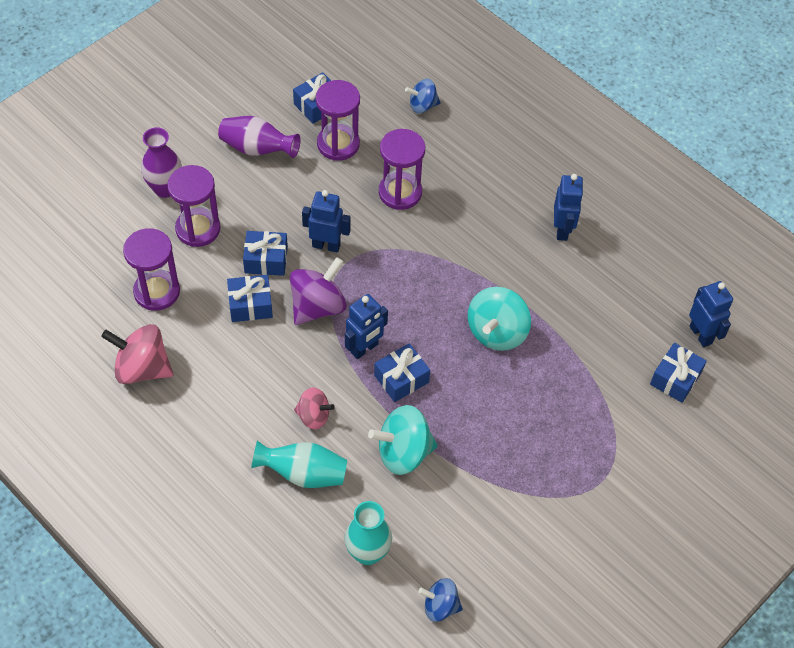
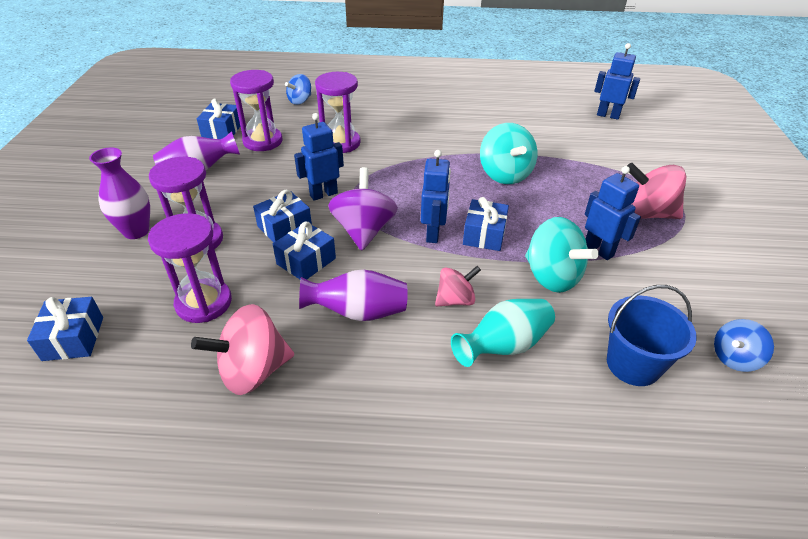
camera: 40 degrees left, 15 degrees down
(241, 375) = (358, 312): none -> purple vase
(367, 553) = (633, 364): turquoise vase -> blue bucket
(403, 452) = (552, 276): turquoise spinning top -> turquoise spinning top turned 75 degrees counterclockwise
(561, 462) = (647, 213): none -> pink spinning top
(562, 230) = (466, 112): blue robot -> blue robot (599, 250)
(675, 379) = (630, 139): blue gift -> blue gift (73, 338)

